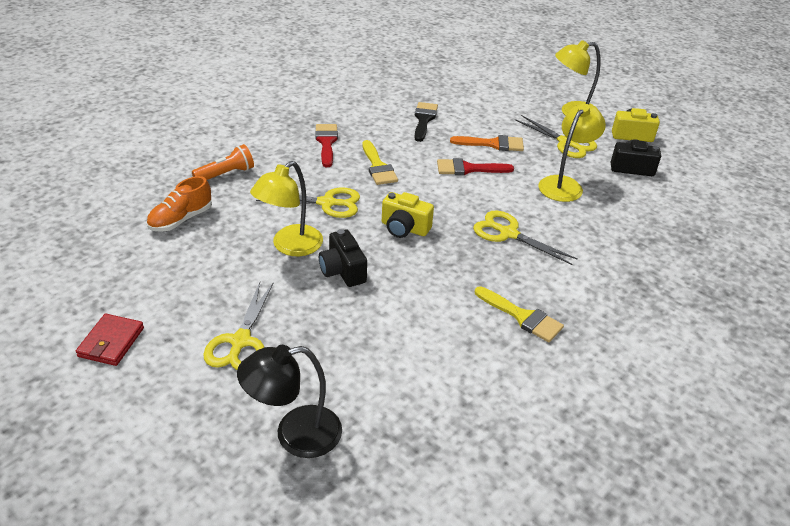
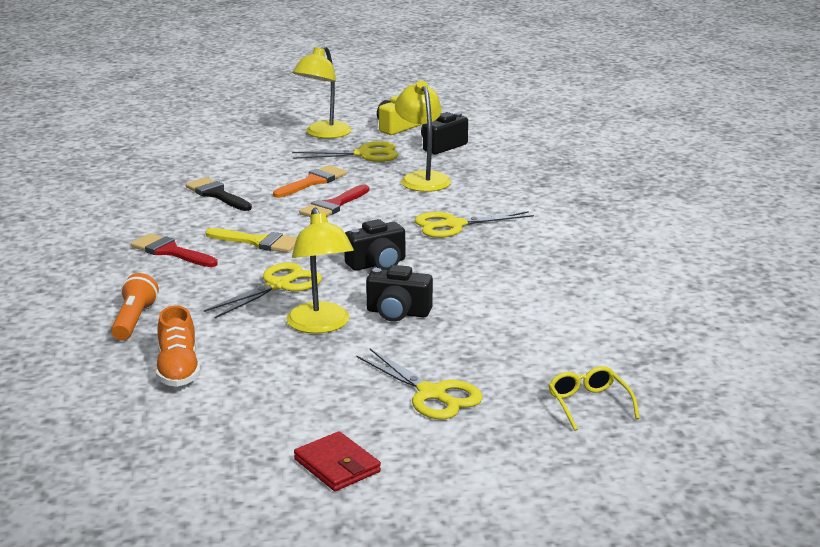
camera: 50 degrees left, 15 degrees down
(295, 434) = (589, 404): black lamp -> yellow glasses
(404, 228) = (377, 264): yellow camera -> black camera
(522, 316) = (566, 260): yellow brush -> none

